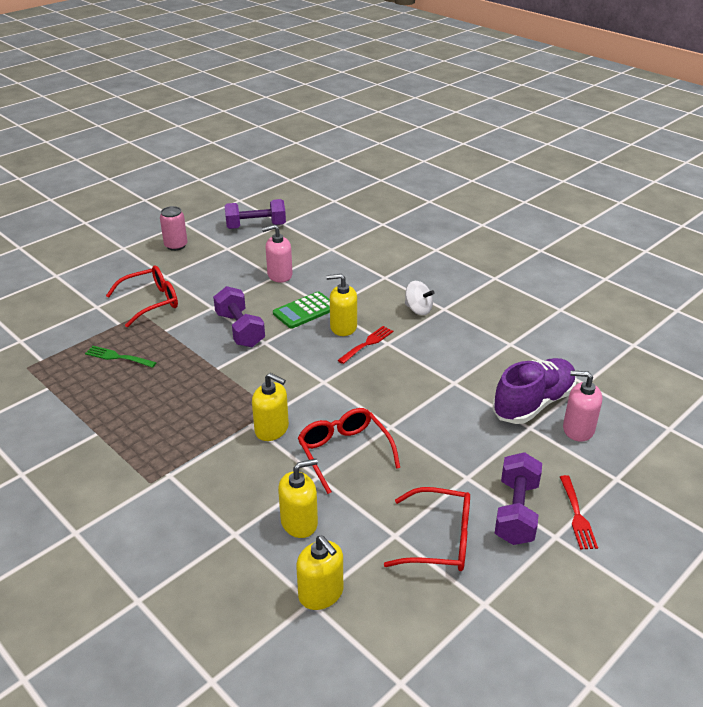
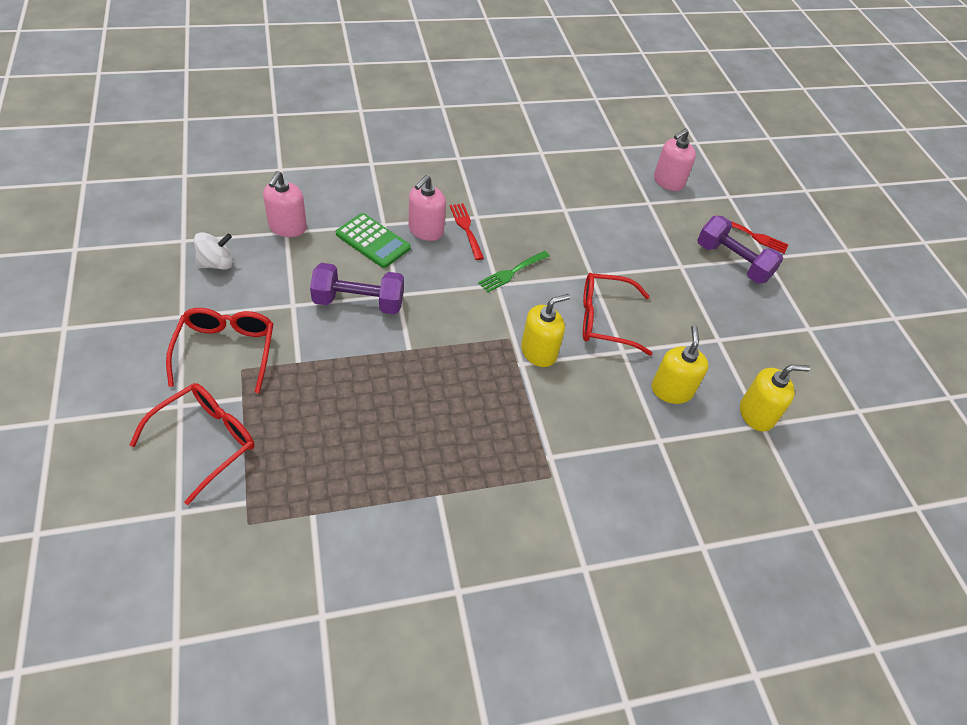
camera: 65 degrees left, 15 degrees up
(118, 357) = (312, 424): green fork -> green fork (512, 272)
(176, 246) = (122, 278): pink can -> none
(256, 226) = (164, 197): purple dumbbell -> none
(305, 311) = (373, 241): green calculator -> green calculator turned 45 degrees counterclockwise
(343, 327) = (426, 230): yellow soap dispenser -> pink soap dispenser
(418, 309) = (445, 172): white spinning top -> white spinning top (216, 263)
(440, 540) = (737, 317): red glasses -> red glasses (206, 441)
(533, 404) = (624, 185): purple shoe -> none

